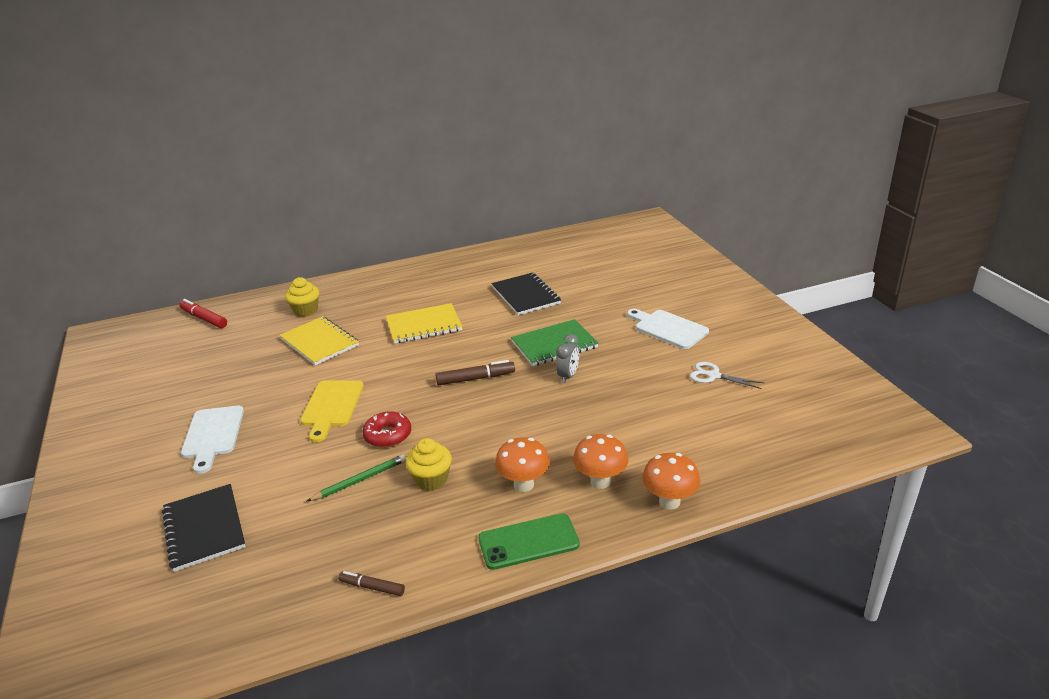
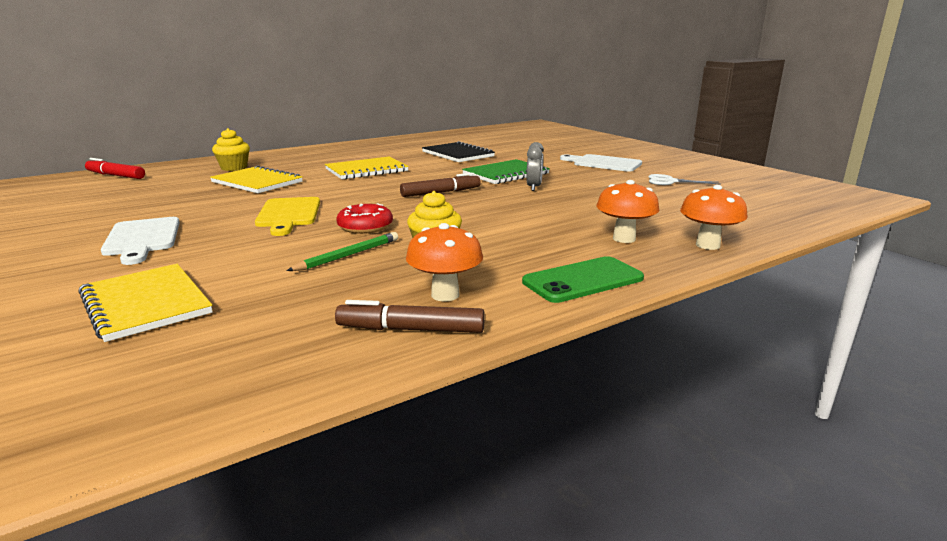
camera: 15 degrees left, 10 degrees down
(204, 528) = (146, 303): black notebook -> yellow notebook
(372, 587) = (411, 329): brown marker -> brown marker, size x1.55
(523, 484) = (543, 246): orange mushroom -> orange mushroom (445, 295)

